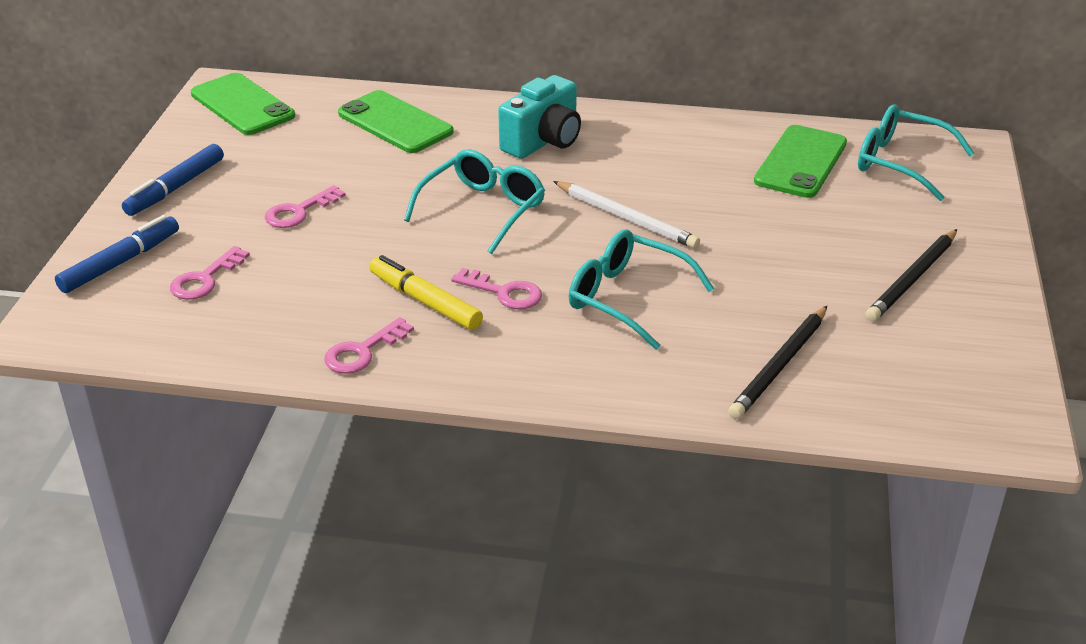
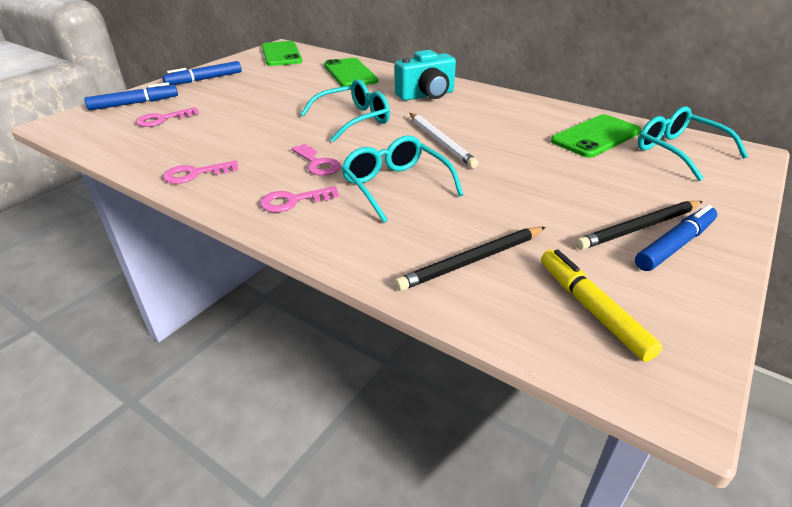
camera: 25 degrees right, 0 degrees up
(299, 212) = (251, 100): pink key -> pink key (293, 201)
(425, 301) = (264, 157): yellow marker -> yellow marker (592, 309)
(954, 290) = (674, 245): none -> blue marker

